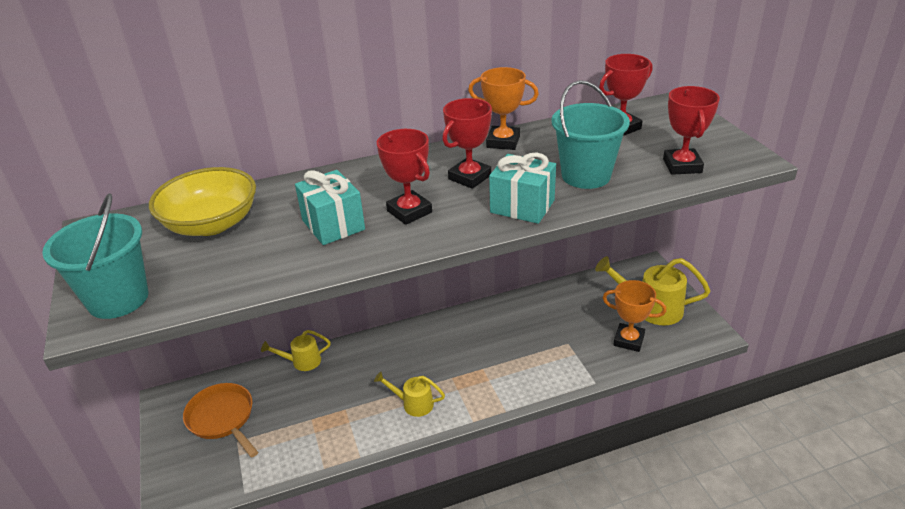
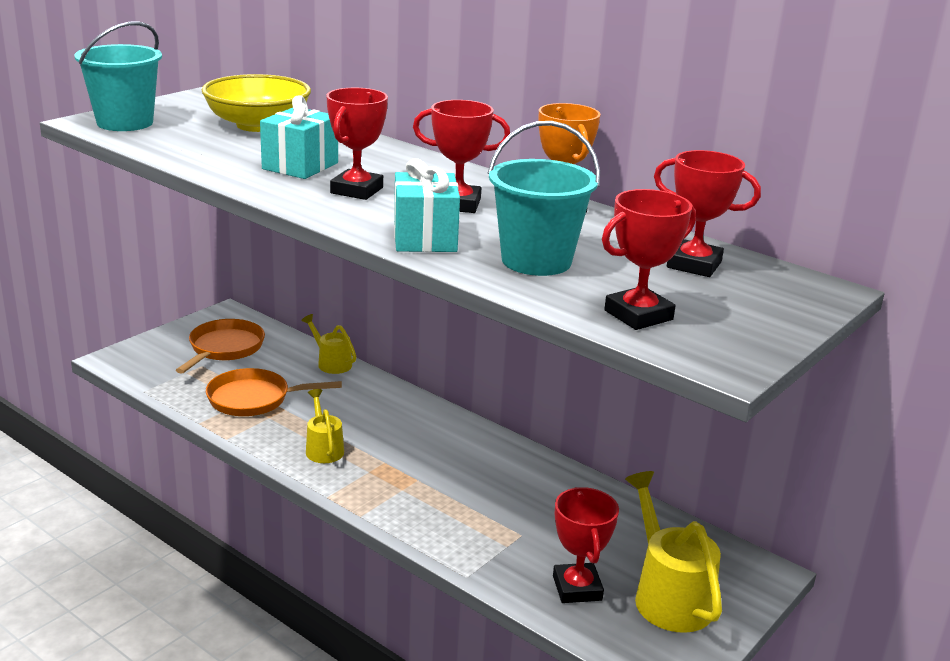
camera: 55 degrees right, 10 degrees down
(316, 422) = (254, 399): none -> orange pan
(629, 340) = (577, 588): orange trophy -> red trophy

